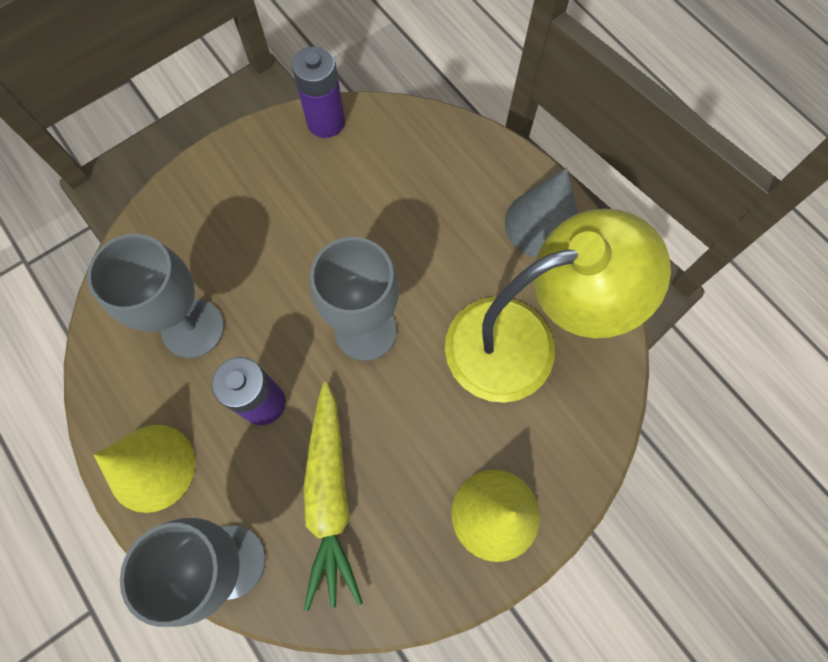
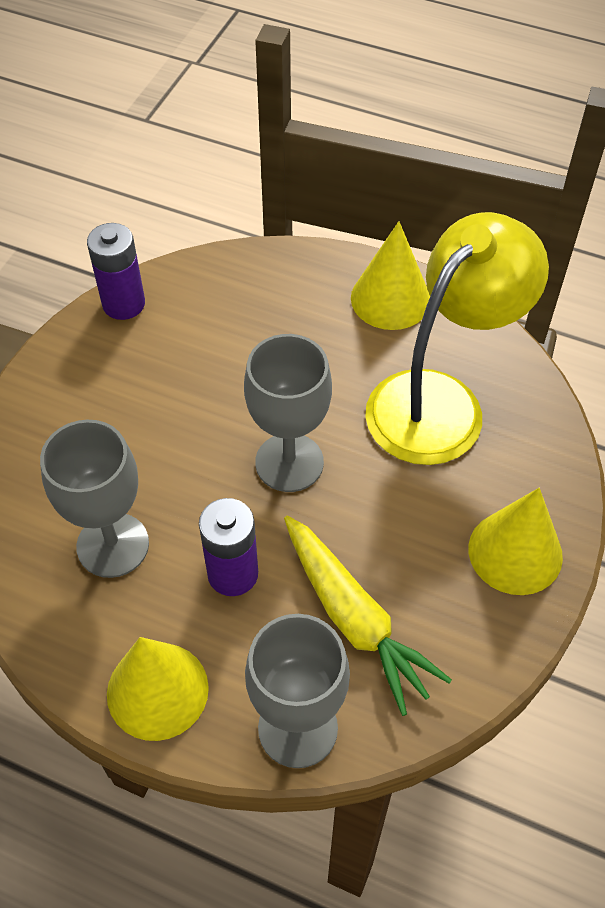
camera: 30 degrees left, 15 degrees down
(542, 224) = (390, 299): grey cone -> yellow cone

